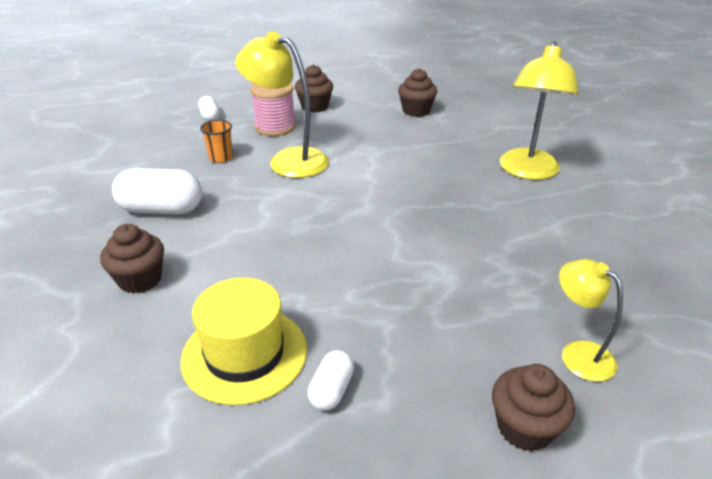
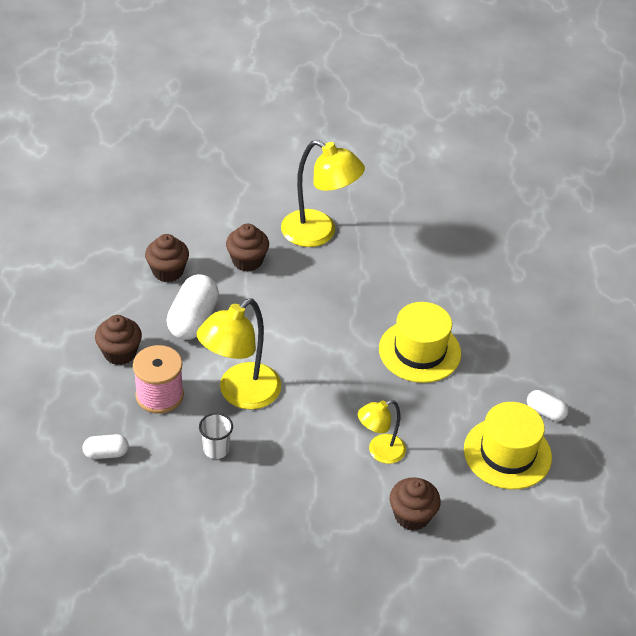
camera: 80 degrees left, 10 degrees up
(161, 209) = (306, 501): white capsule -> white capsule (193, 320)
(221, 158) = (216, 449): orange cup -> white cup
(393, 258) = (419, 351): none -> yellow hat
(524, 428) = (583, 333): brown cupcake -> brown cupcake (247, 261)
(578, 354) = (533, 289): yellow lamp -> yellow lamp (379, 452)

